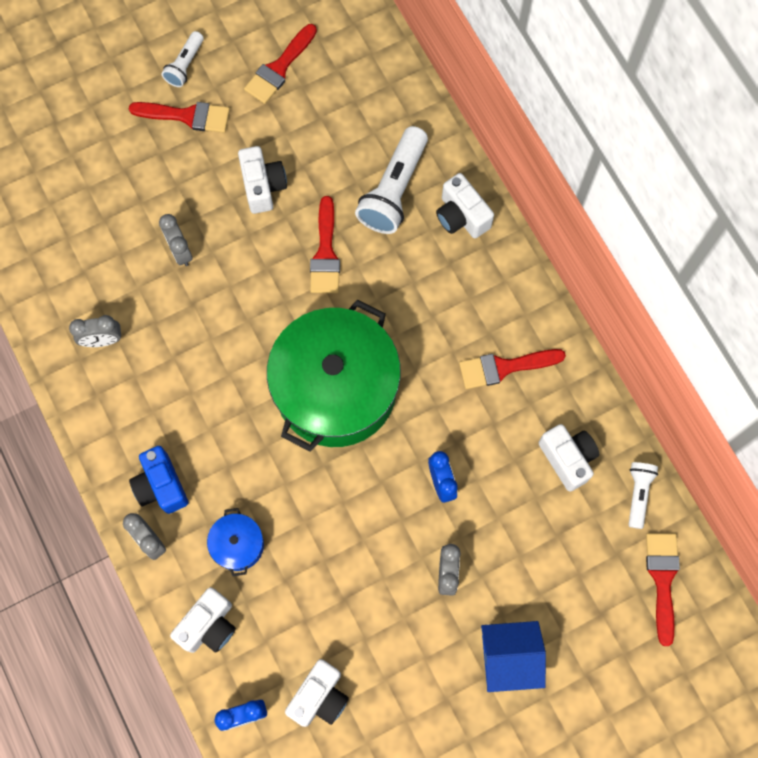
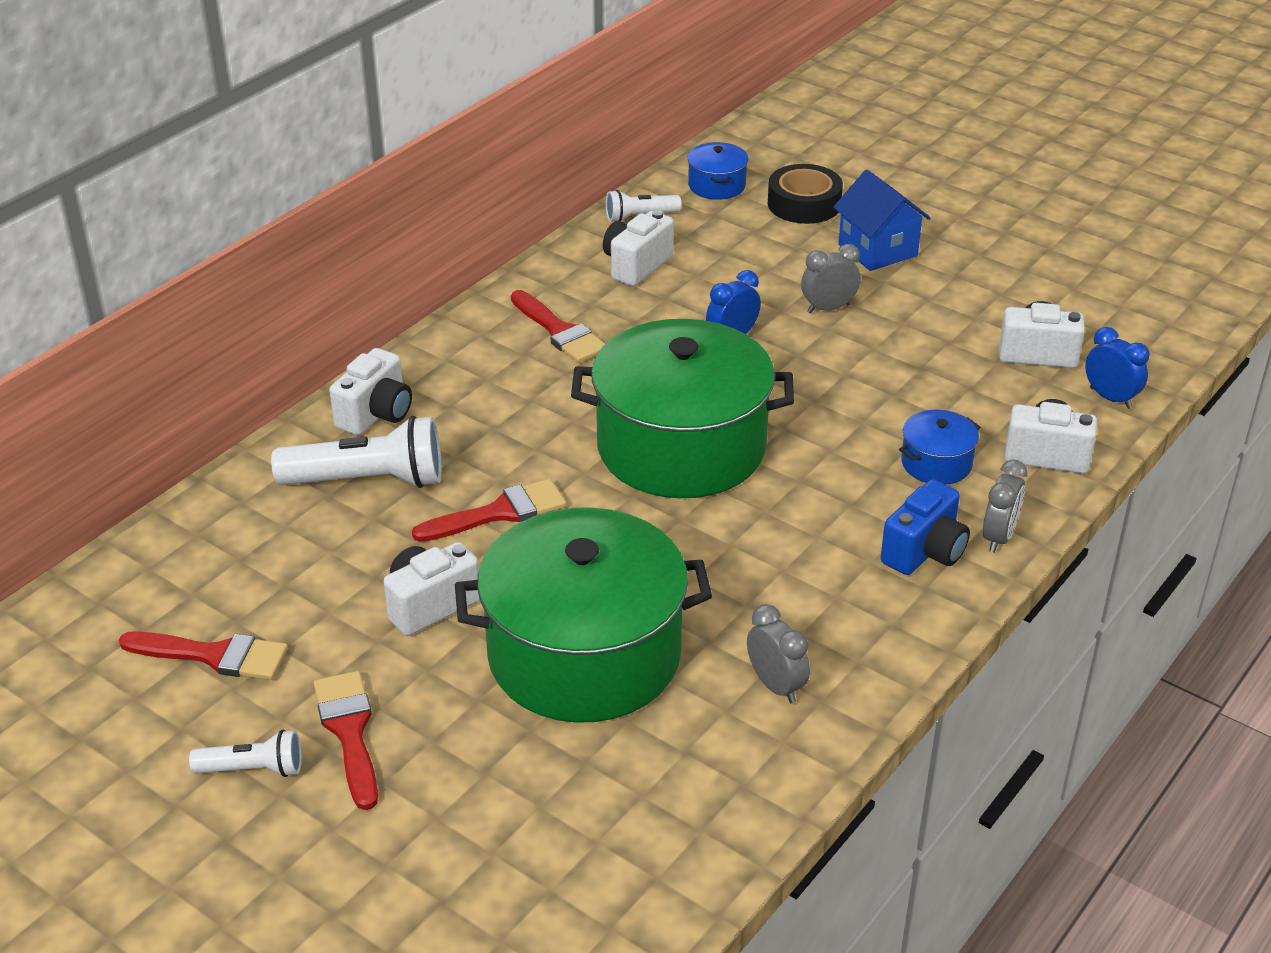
camera: 115 degrees left, 35 degrees down
(180, 251) = (584, 655): grey clock -> green pot
(603, 637) = (804, 204): none -> black tape
(662, 579) = (716, 185): red brush -> blue pot

